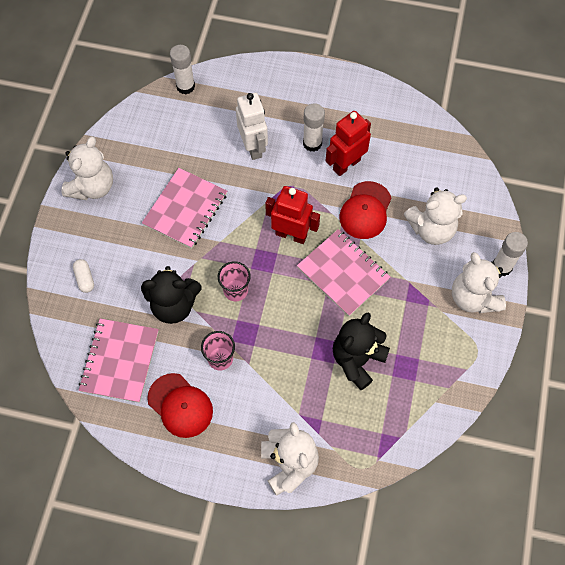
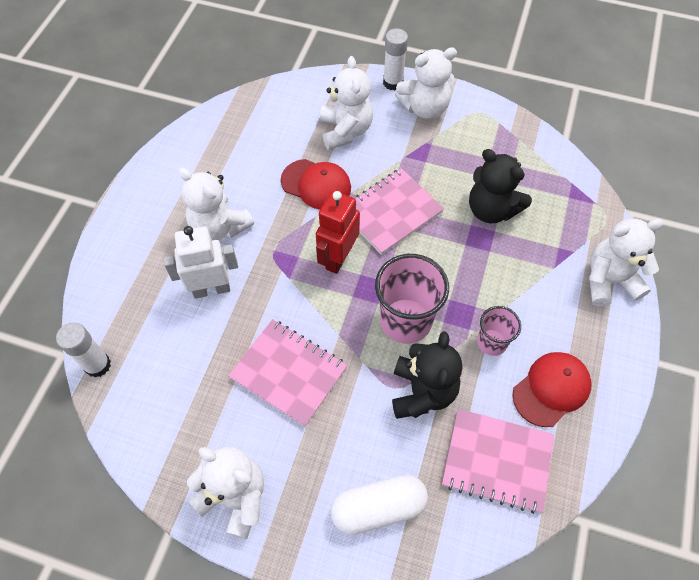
camera: 85 degrees left, 5 degrees down
(85, 279) = (378, 508): white capsule -> white capsule, size x1.93
(235, 290) = (405, 321): pink cup -> pink cup, size x1.76
(312, 143) = (219, 227): white glue stick -> white teddy bear
(346, 164) = (254, 196): red robot -> none

